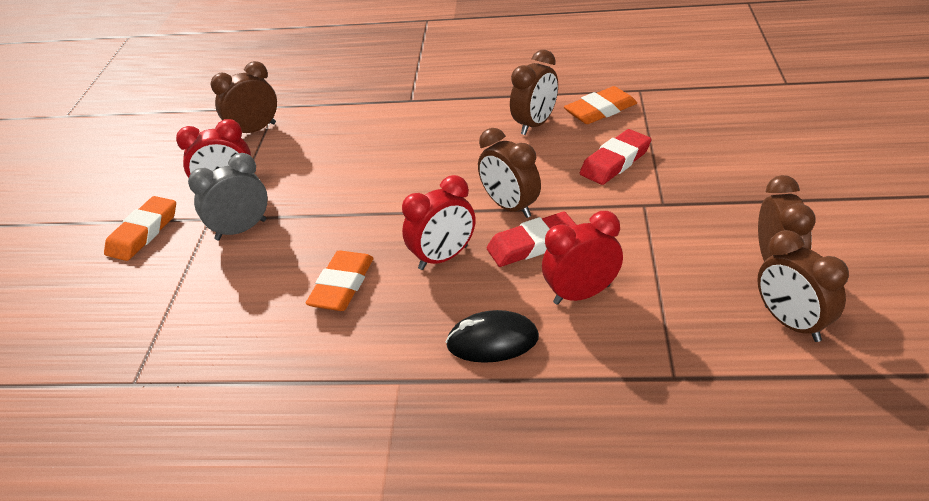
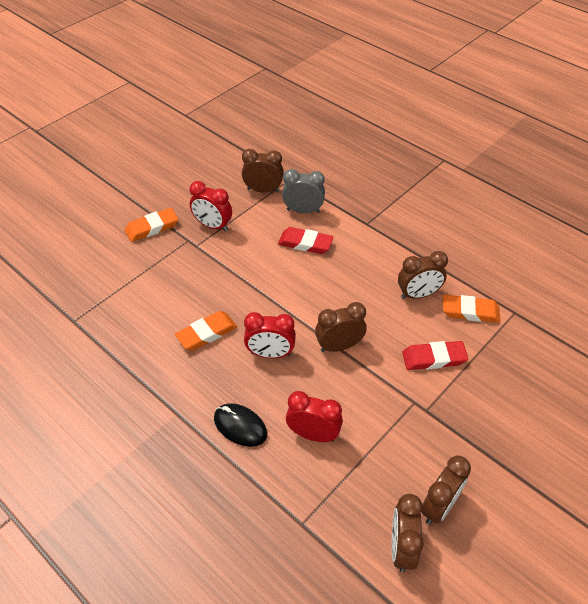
camera: 35 degrees right, 10 degrees up
(241, 230) = (195, 259): grey clock -> grey clock (303, 211)
(510, 207) = (339, 346): brown clock -> brown clock turned 75 degrees clockwise
(532, 244) = (323, 381): red eraser -> red eraser (305, 243)

